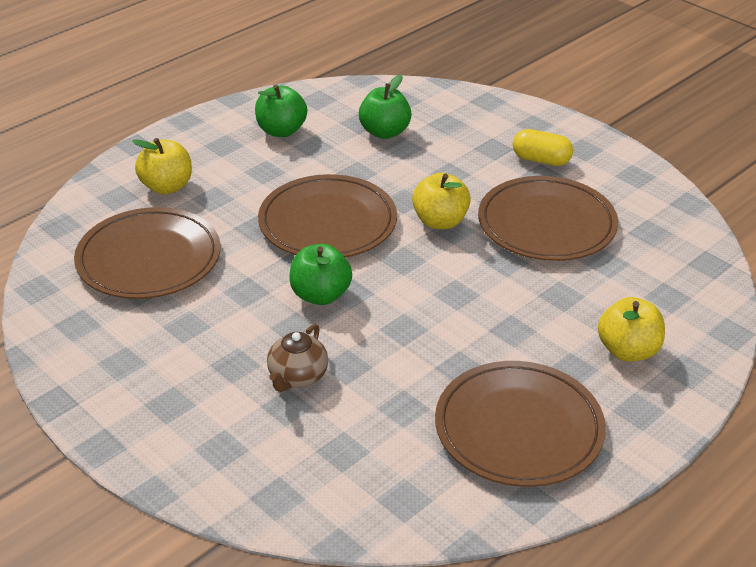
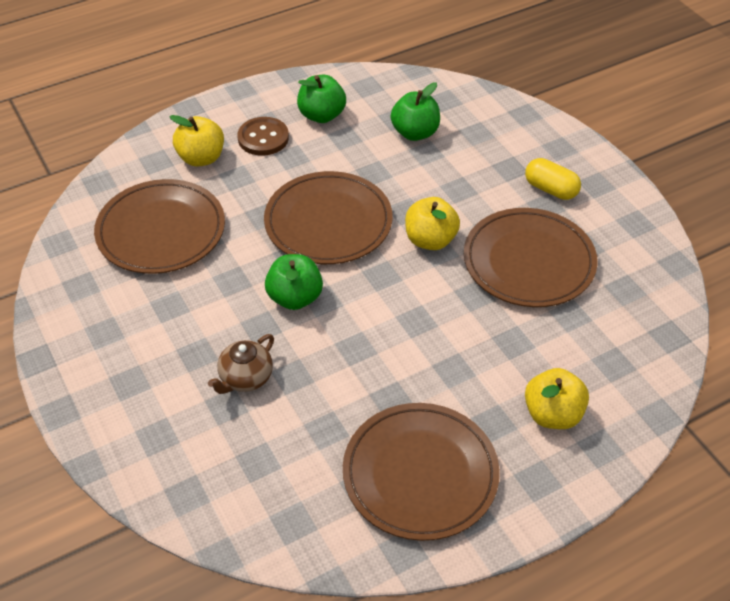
camera: 15 degrees right, 10 degrees up
(227, 159) = (263, 138): none -> brown button

